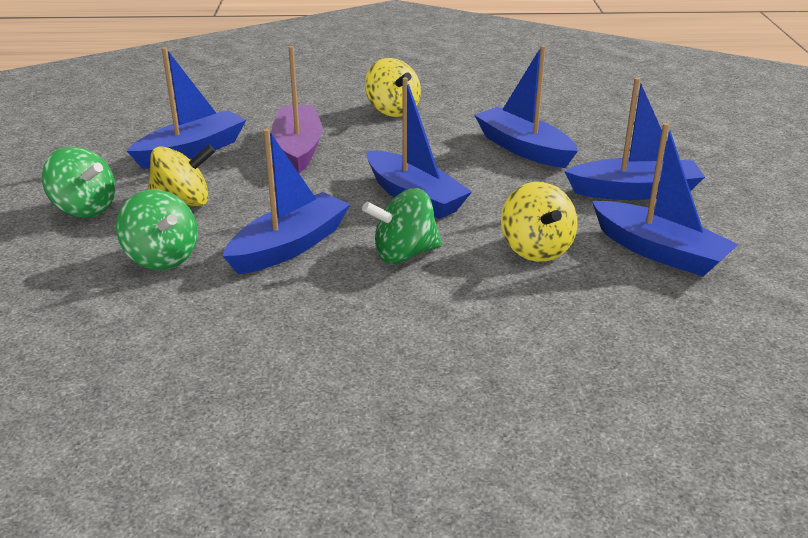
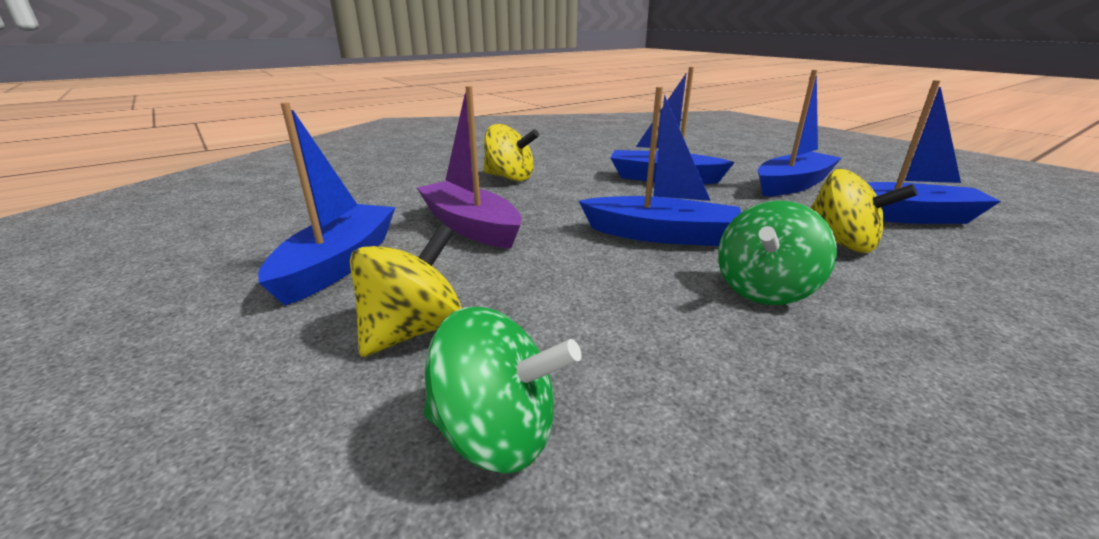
camera: 35 degrees left, 5 degrees down
(84, 209) = (237, 405): green spinning top -> none
(289, 246) = (642, 331): blue boat -> none

